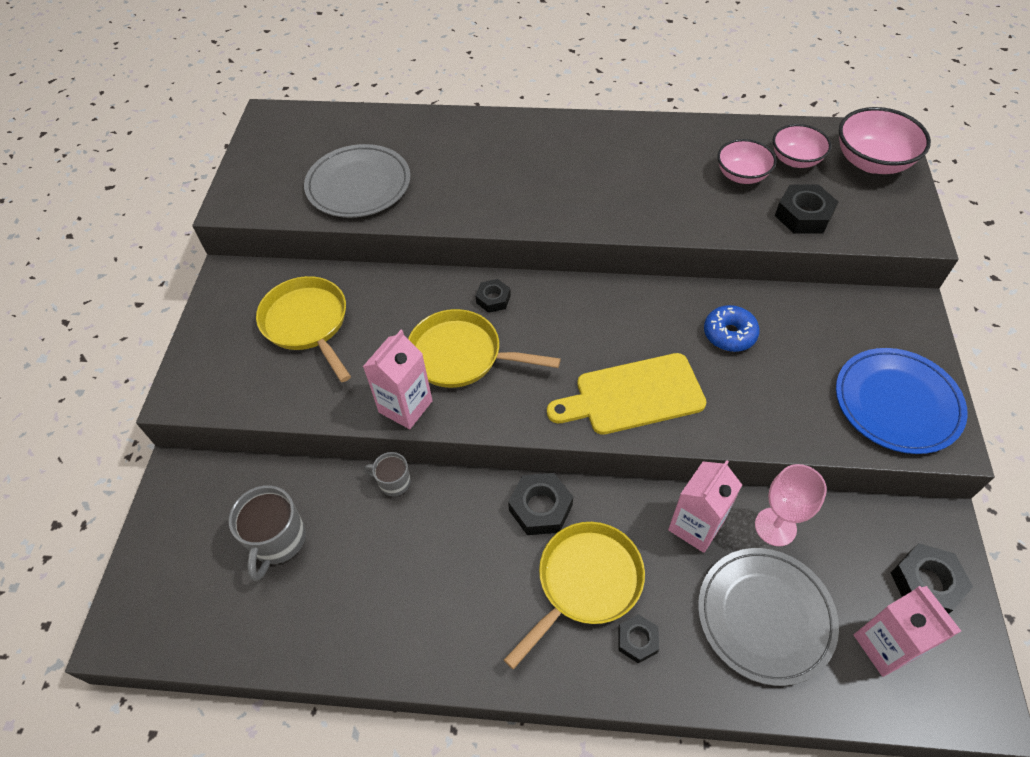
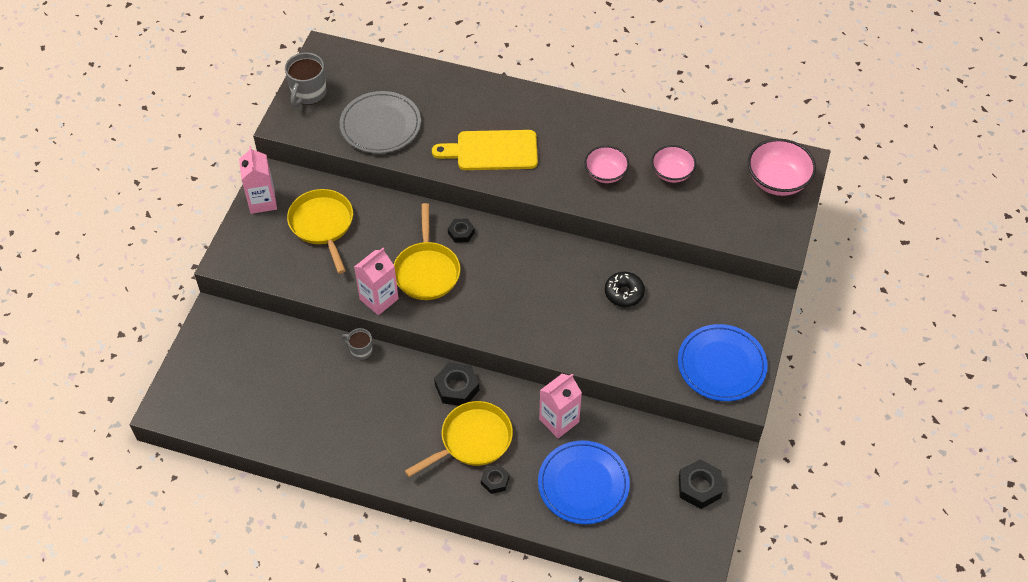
camera: 10 degrees right, 0 degrees up
(278, 541) = (275, 373): grey mug -> grey mug (308, 93)
(461, 355) = (427, 270): yellow pan -> yellow pan turned 120 degrees counterclockwise
(633, 395) = (538, 323): yellow cutting board -> yellow cutting board (492, 151)
(729, 334) = (624, 293): blue donut -> black donut
(765, 616) = (583, 484): grey plate -> blue plate
(775, 527) = (613, 432): pink goblet -> none
(795, 160) = (719, 168): pink bowl -> pink bowl (605, 173)
(803, 215) = (704, 215): black nut -> none
(885, 646) = (654, 517): pink carton -> pink carton (262, 201)

